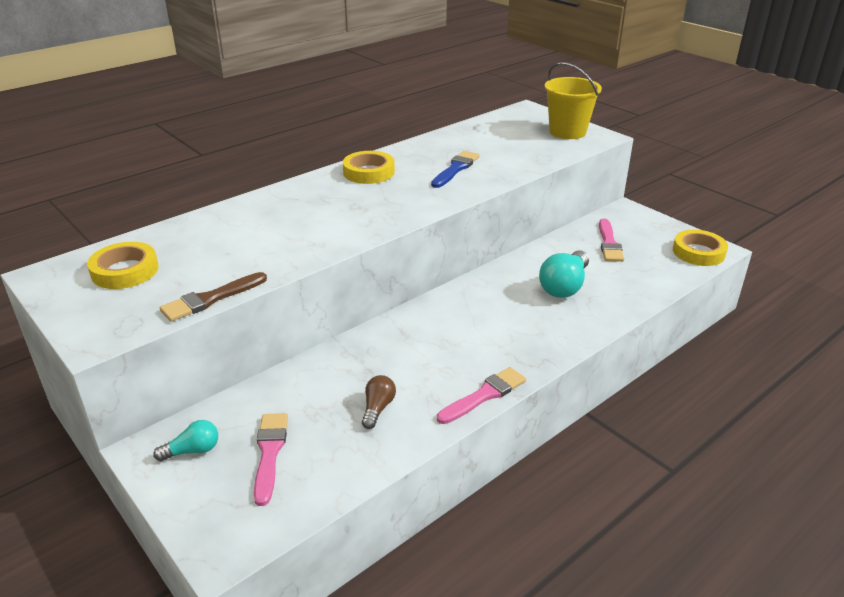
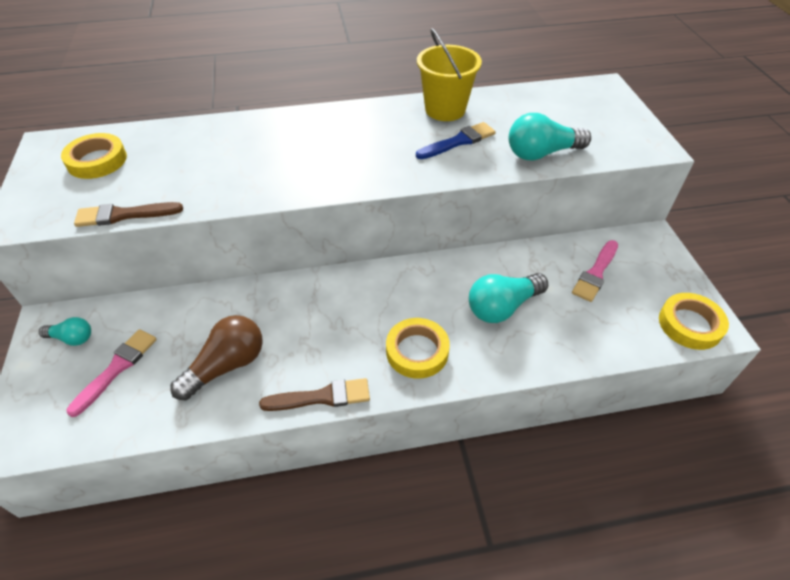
camera: 30 degrees right, 15 degrees up
(369, 172) = (375, 119): yellow tape -> yellow tape (417, 351)
(378, 408) = (226, 366): brown light bulb -> brown light bulb, size x1.76
(484, 395) = (321, 397): pink brush -> brown brush
(527, 160) = (541, 153): none -> turquoise light bulb
(567, 132) = (622, 130): yellow bucket -> yellow bucket (445, 109)

